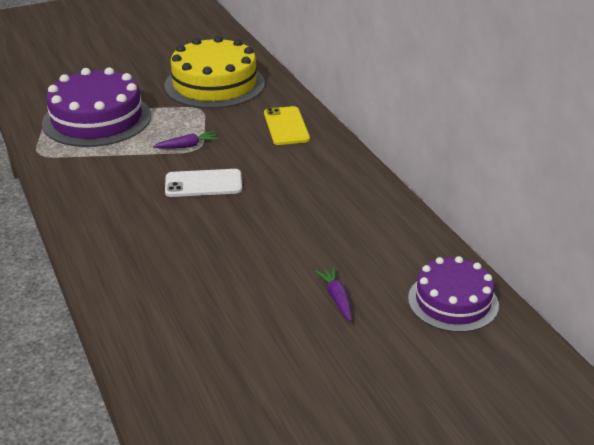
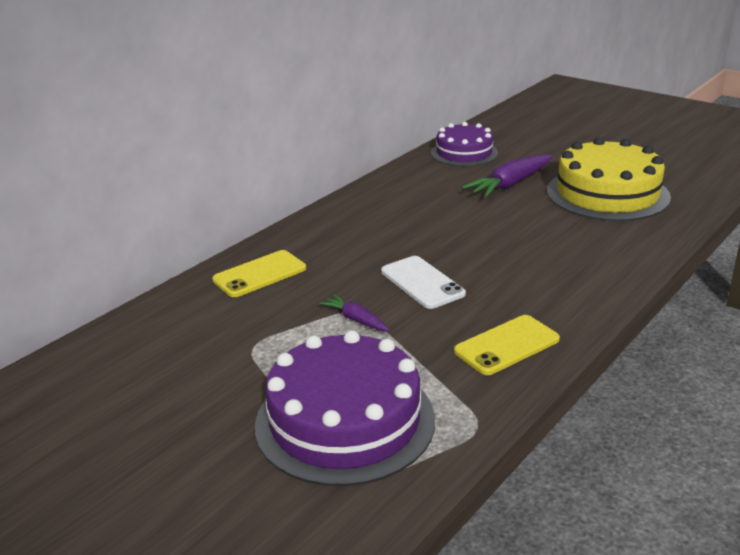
camera: 115 degrees left, 5 degrees down
(91, 190) = (507, 345): none -> yellow phone
(214, 84) = (170, 360): yellow cake -> yellow cake (607, 193)
(337, 298) = (510, 184): purple carrot -> purple carrot, size x1.81

